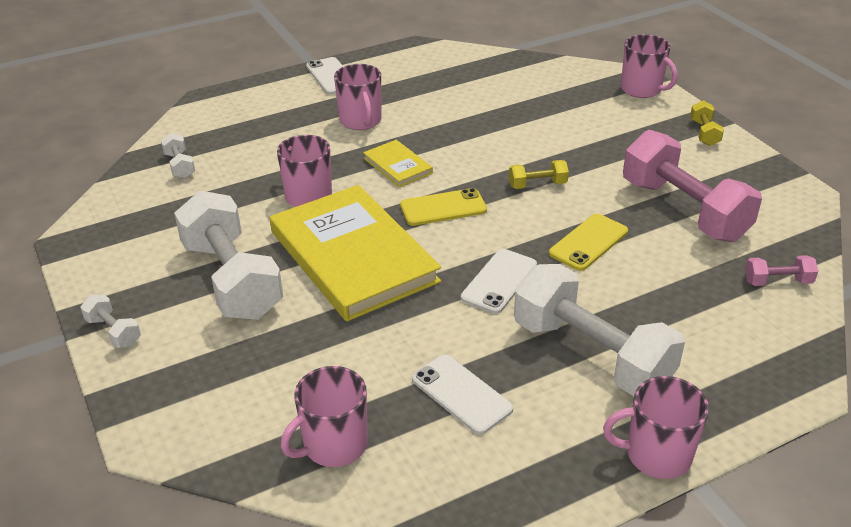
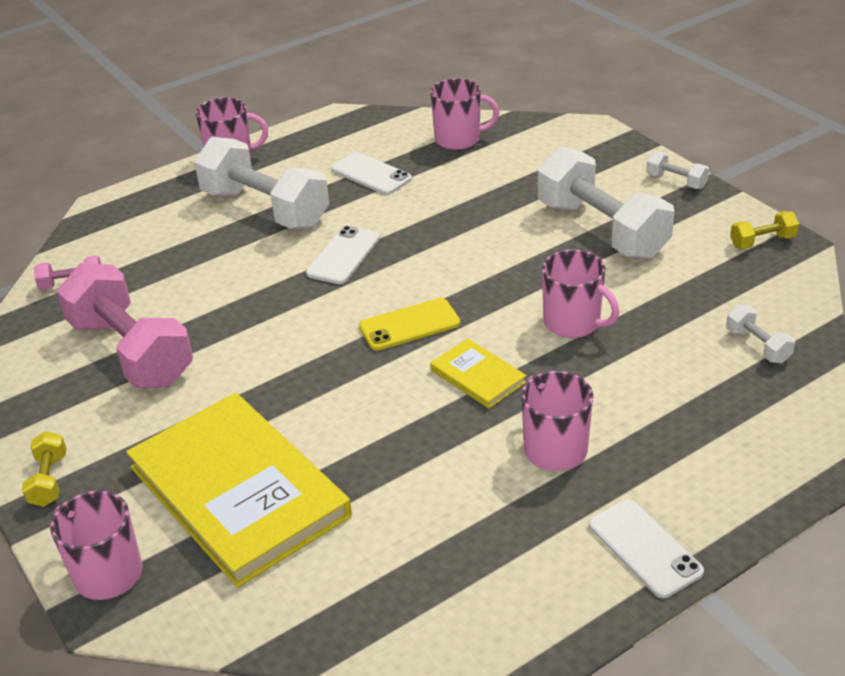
camera: 175 degrees right, 0 degrees up
(334, 445) = (459, 139): pink mug -> pink mug turned 45 degrees clockwise
(352, 256) = (493, 263): yellow book -> yellow book (239, 491)
(537, 185) = (298, 367): yellow dumbbell -> yellow dumbbell (762, 242)
(588, 242) = (249, 303): yellow phone -> none

